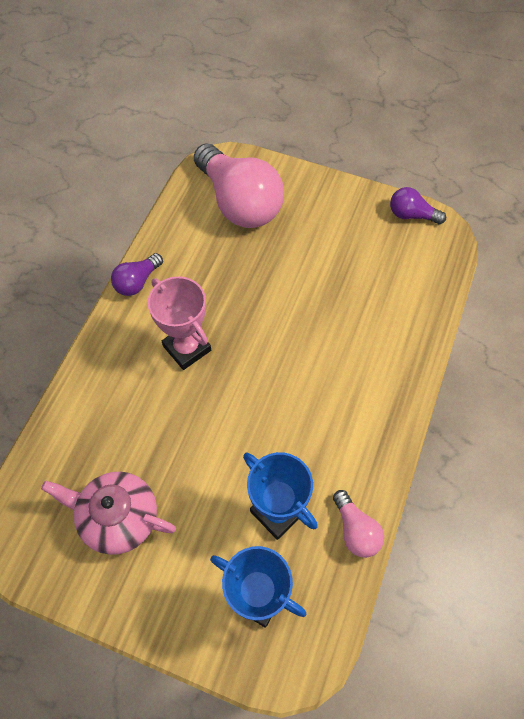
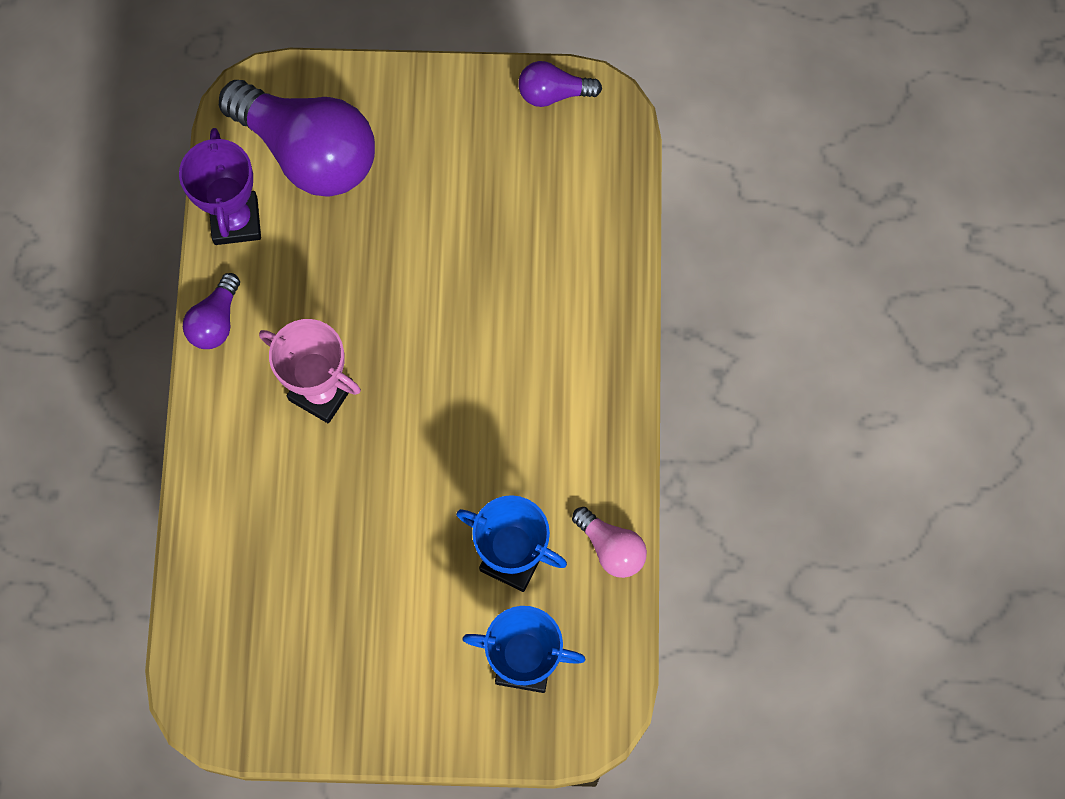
camera: 20 degrees left, 10 degrees up
(118, 517) = (324, 634): pink teapot -> none
(177, 227) = (236, 221): none -> purple trophy
(239, 203) = (309, 152): pink light bulb -> purple light bulb

